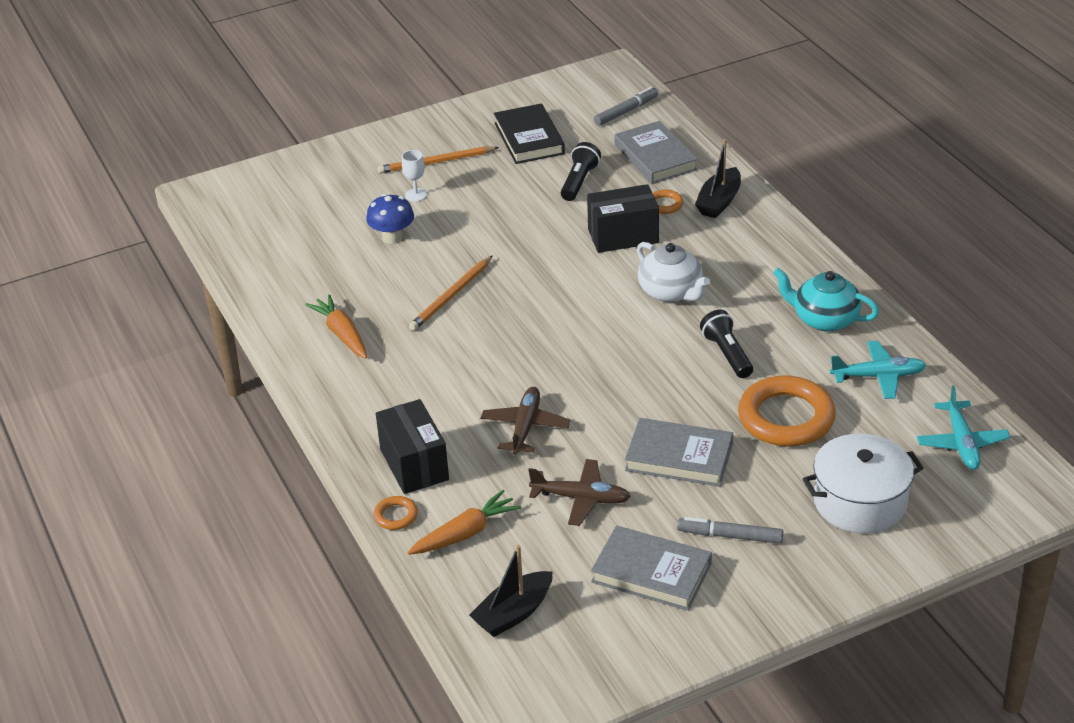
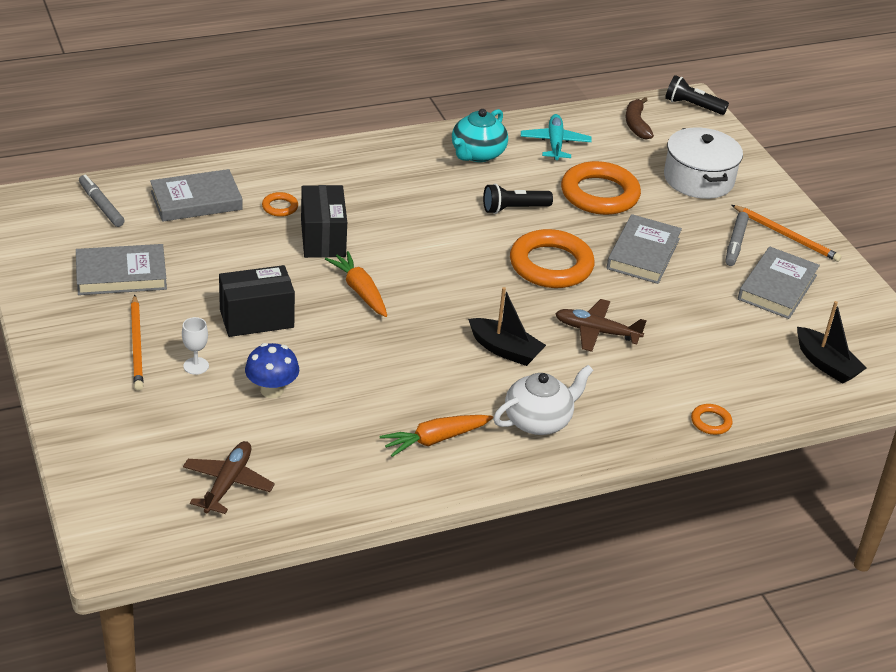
camera: 90 degrees left, 0 degrees up
(414, 464) = (642, 405): black box -> black box (256, 318)
(451, 296) = (389, 357): orange pencil -> orange pencil (786, 236)
(465, 533) = (733, 382): orange carrot -> orange carrot (360, 291)
(529, 138) = (121, 275): black book -> grey book
(579, 181) = (218, 252): black flashlight -> black flashlight (692, 106)
(581, 498) = (691, 311): brown plane -> brown plane (228, 483)
(632, 388) = (551, 265): none -> orange ring
(671, 292) = (419, 224): white teapot -> white teapot (538, 420)
(719, 202) = (287, 176): black boat -> black boat (505, 350)
(961, 443) = (636, 124): turquoise plane -> brown banana

